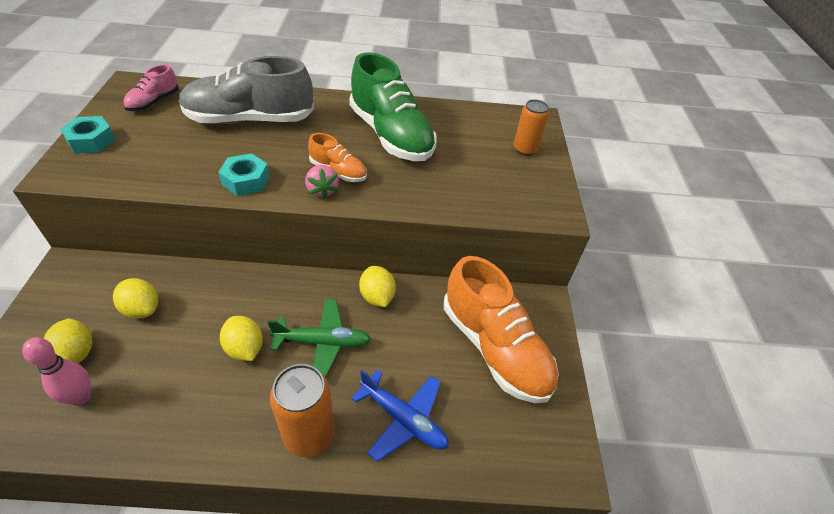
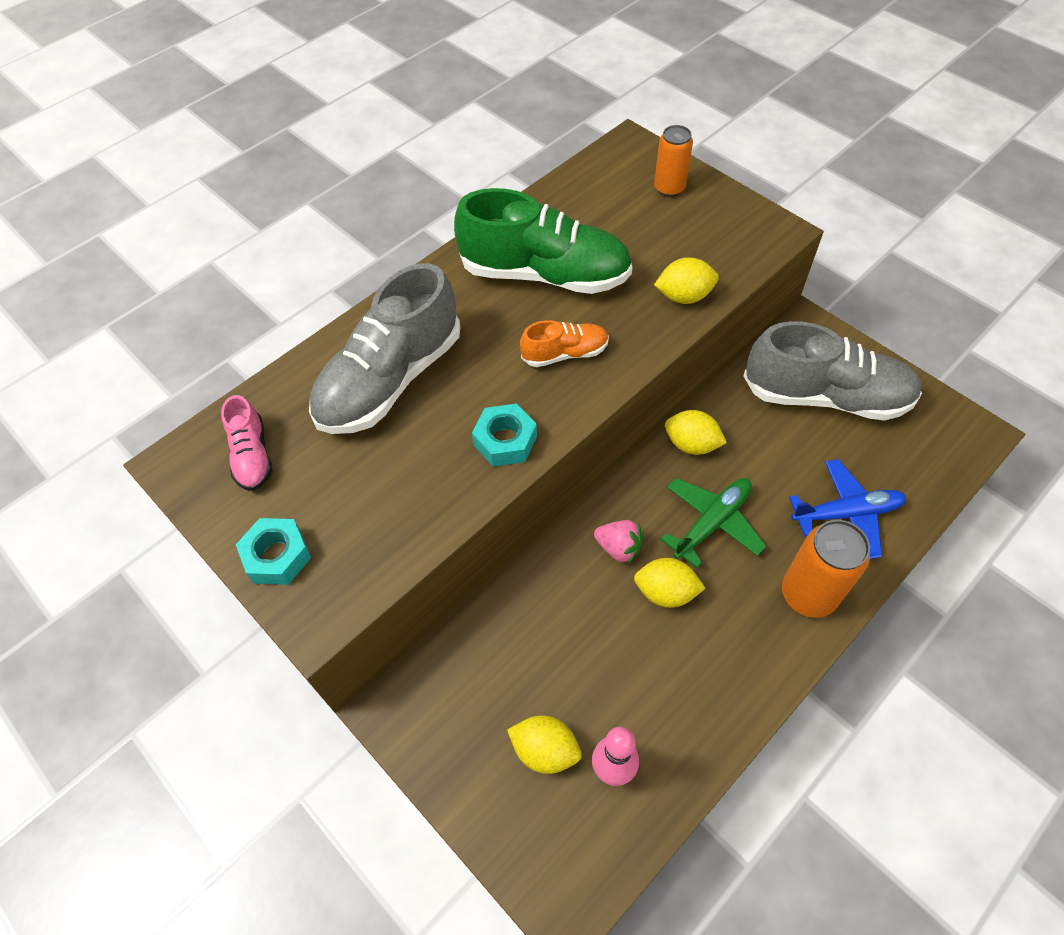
camera: 40 degrees left, 10 degrees up
(142, 309) = (531, 660): yellow lemon -> yellow lemon (684, 296)
(322, 190) = (583, 384): pink strawberry -> pink strawberry (618, 548)
(494, 348) = (825, 396): orange shoe -> grey shoe

